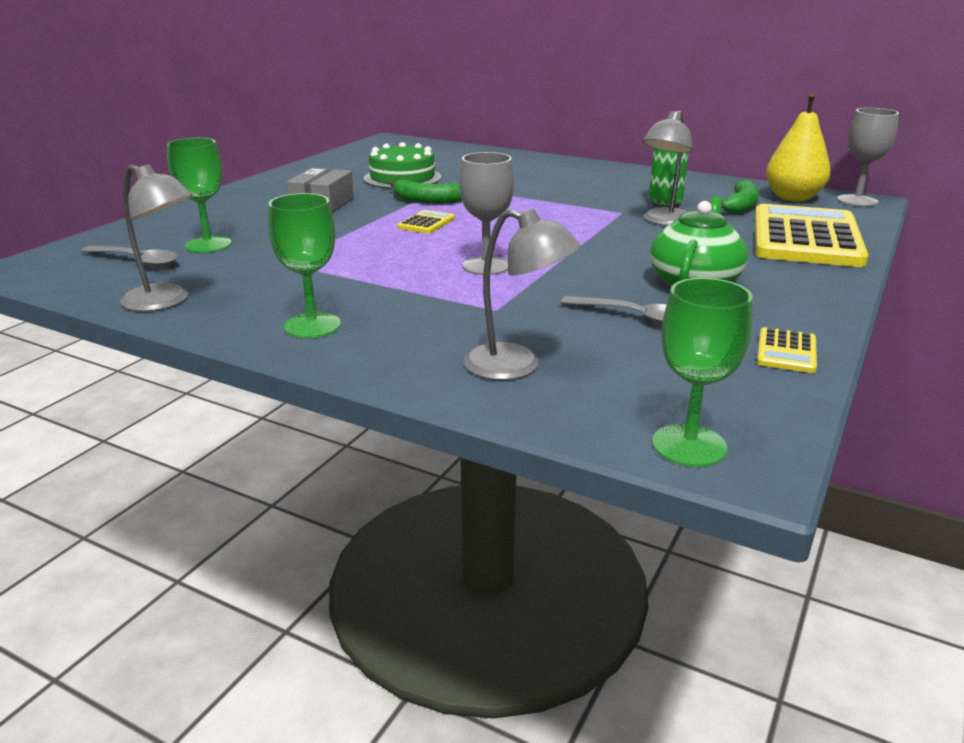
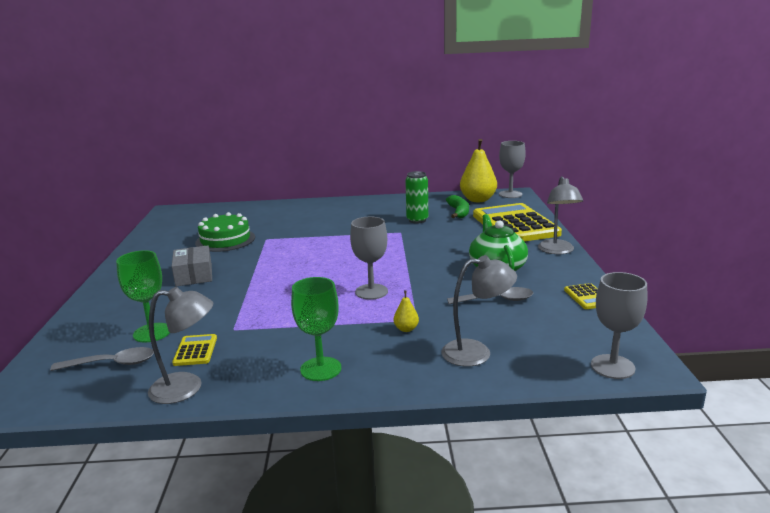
camera: 30 degrees left, 5 degrees down
(426, 223) = (291, 271): yellow calculator -> yellow calculator (195, 351)
(427, 200) = (268, 254): green banana -> none
(468, 315) = (406, 329): none -> yellow pear
(664, 221) = (432, 232): grey lamp -> grey lamp (557, 251)
(689, 446) = (612, 367): green goblet -> grey goblet

